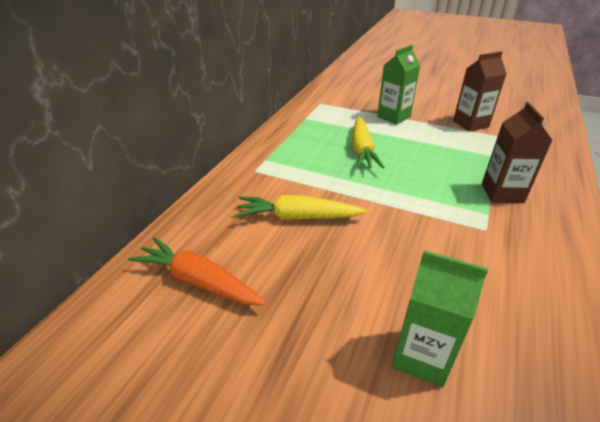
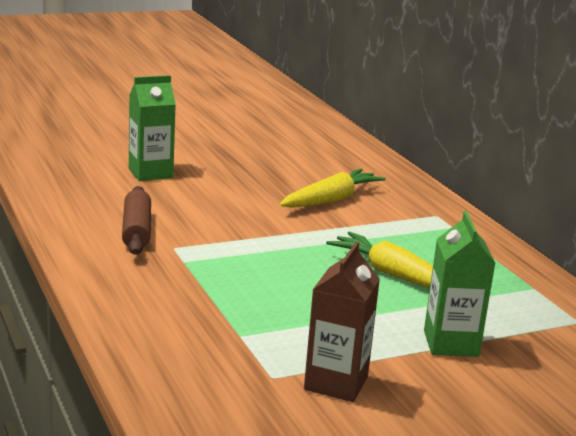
camera: 130 degrees right, 15 degrees down
(198, 281) = (320, 155): orange carrot -> none
(502, 193) = (189, 287): brown carton -> none
(506, 262) = (136, 230): none -> brown rolling pin

